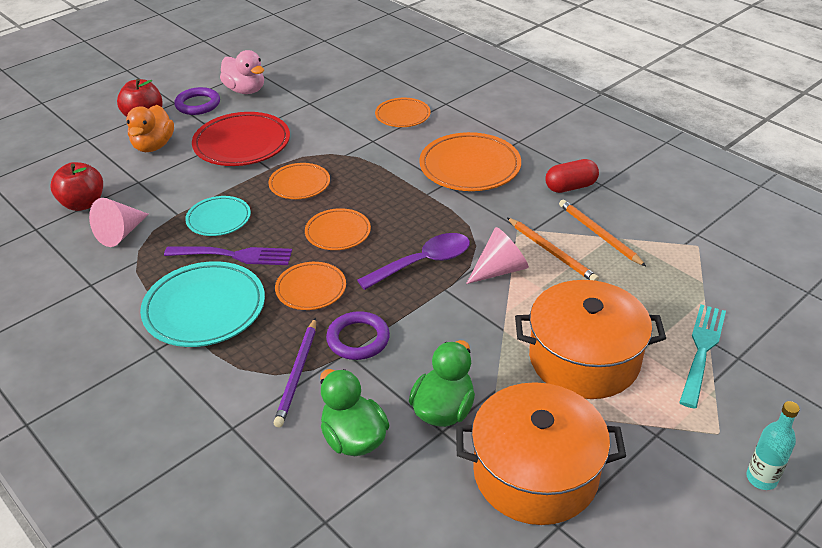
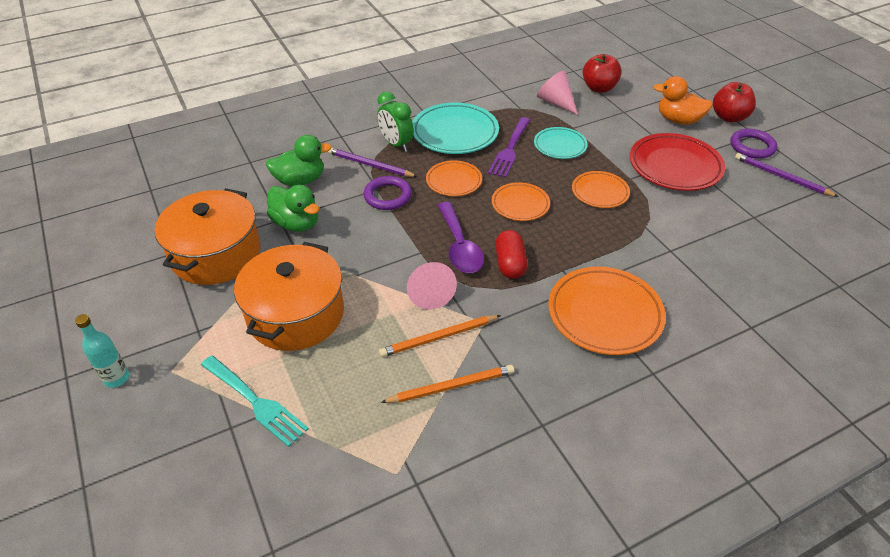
camera: 105 degrees right, 5 degrees up
(242, 360) = (396, 144): none -> green clock
(245, 90) = (782, 177): pink duck -> purple pencil
(402, 115) = (722, 283): orange plate -> none
(570, 187) = (545, 392): red capsule -> red capsule (510, 264)

